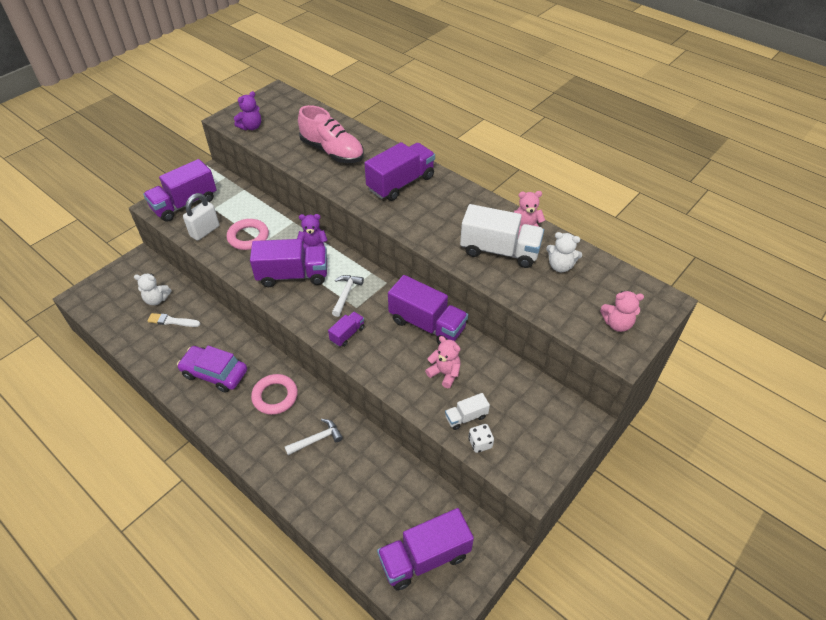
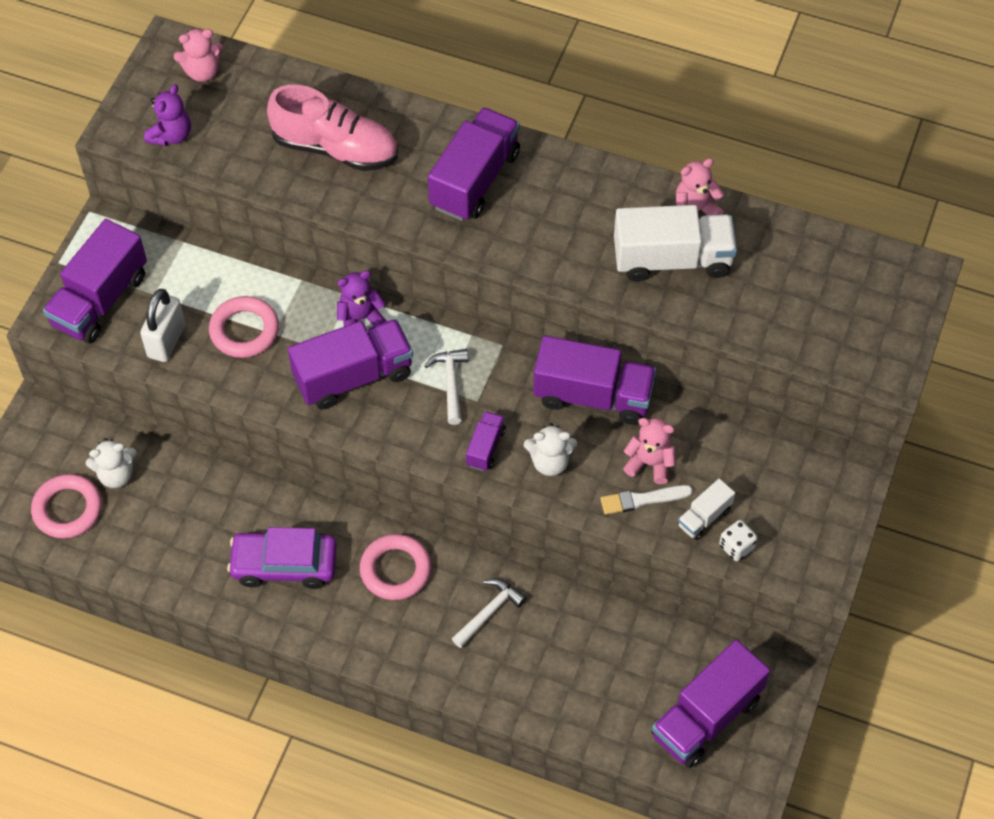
camera: 20 degrees left, 10 degrees up
(121, 309) = (67, 509): none -> pink ring
(172, 321) = (165, 503): white brush -> white brush (642, 499)
(560, 266) = (765, 260): white teddy bear -> white teddy bear (550, 462)
(617, 324) = (870, 329): pink teddy bear -> pink teddy bear (202, 72)

